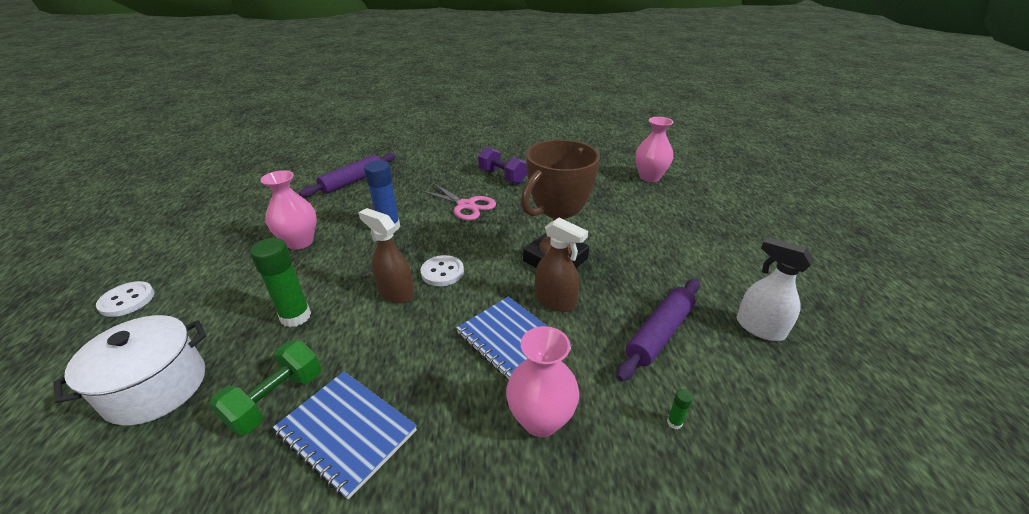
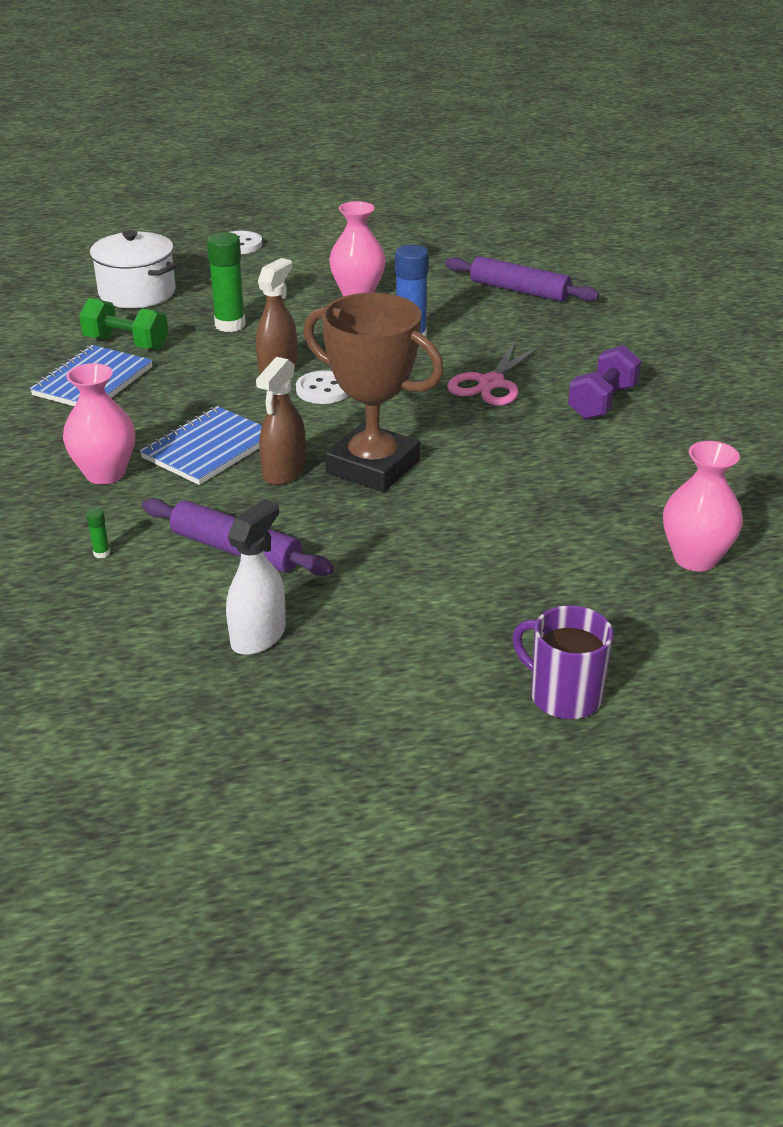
camera: 80 degrees right, 0 degrees up
(768, 225) = (563, 696): none -> purple mug

